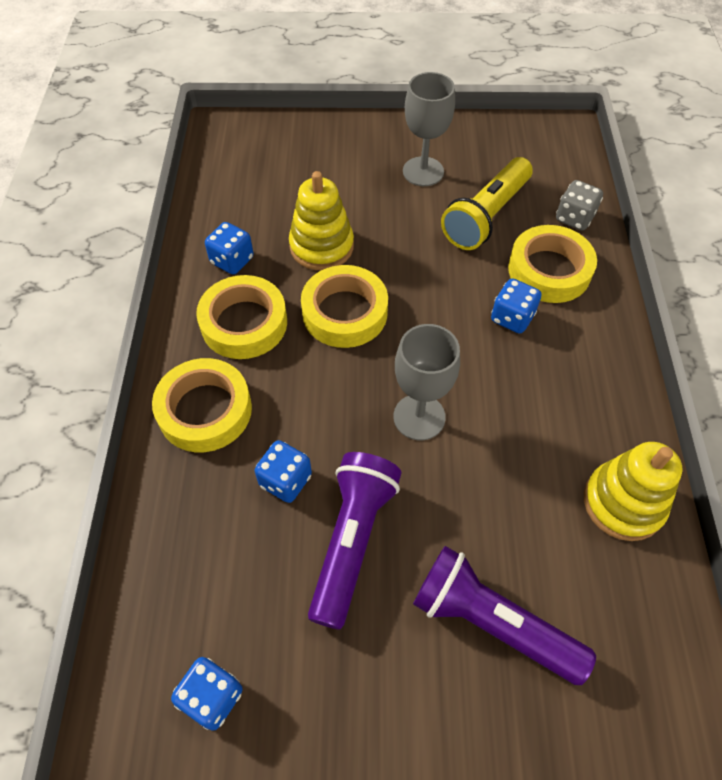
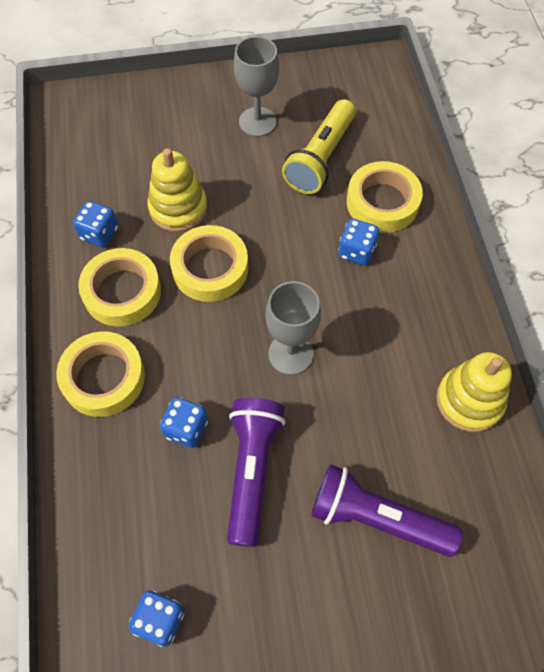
camera: 10 degrees left, 5 degrees up
(574, 218) = (398, 149): grey dice -> none

